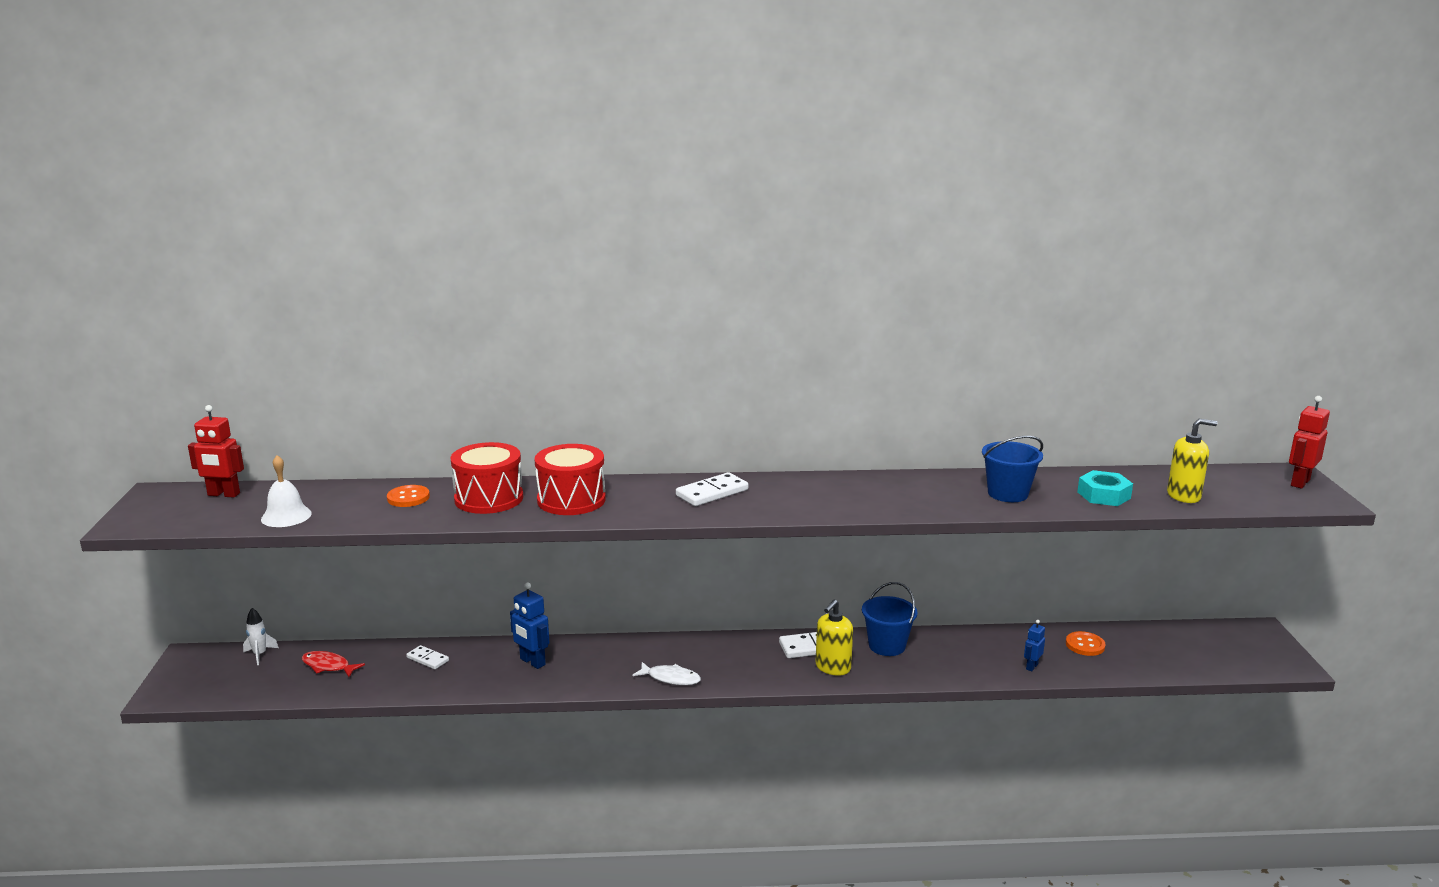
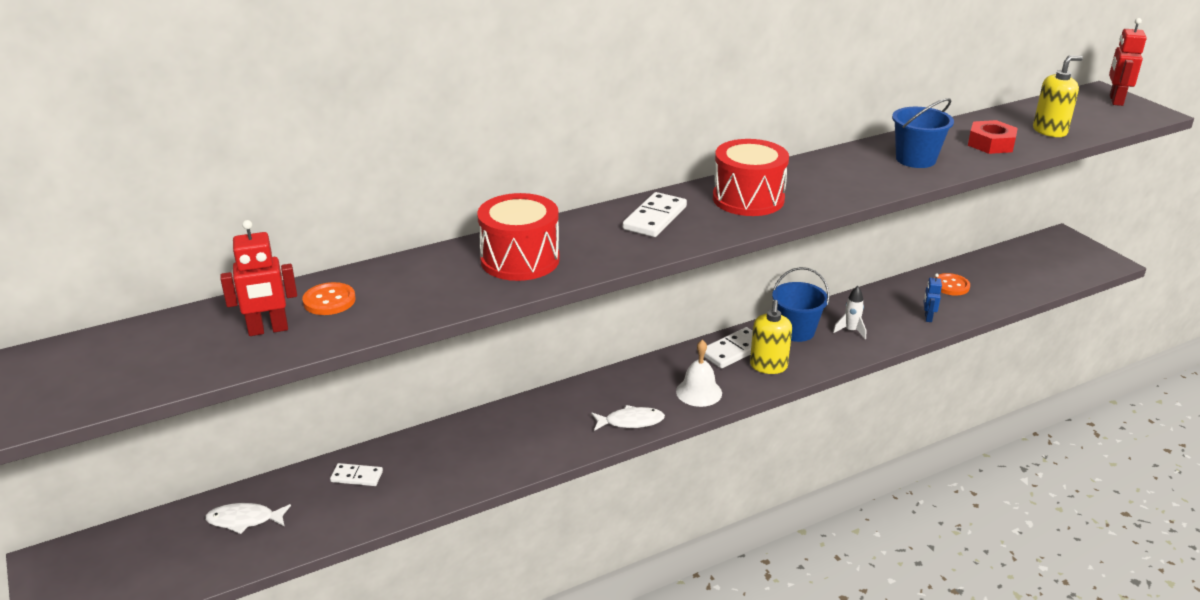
camera: 25 degrees left, 10 degrees up
(223, 494) = (79, 354): red robot -> red robot (268, 330)
(260, 655) = (144, 532): white rocket -> white rocket (850, 331)
(286, 516) = (198, 362): white bell -> white bell (699, 392)
(328, 666) = (244, 520): red fish -> white fish
(489, 498) = (426, 279): red drum -> red drum (748, 199)
(532, 662) = (475, 446): blue robot -> none
(1103, 495) = (991, 144): turquoise nut -> red nut

